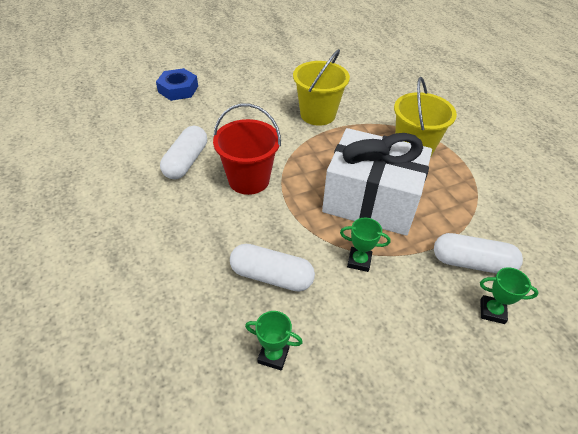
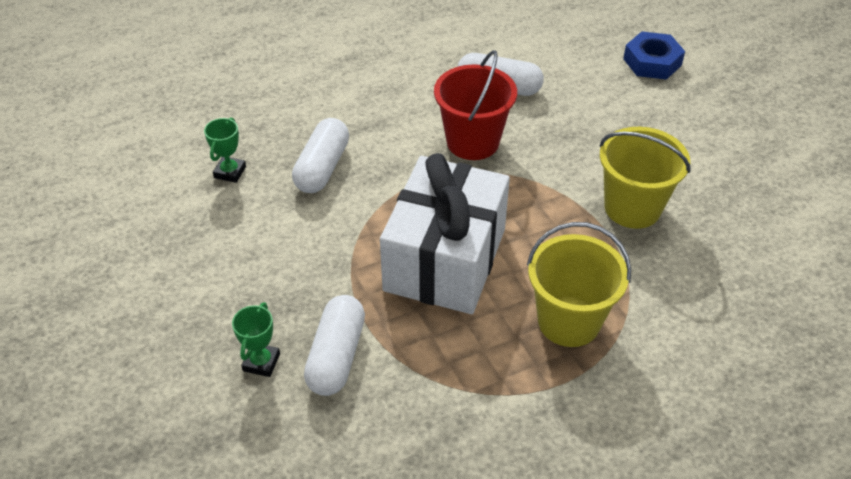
camera: 90 degrees right, 0 degrees up
(359, 261) = (341, 241): green trophy -> none

